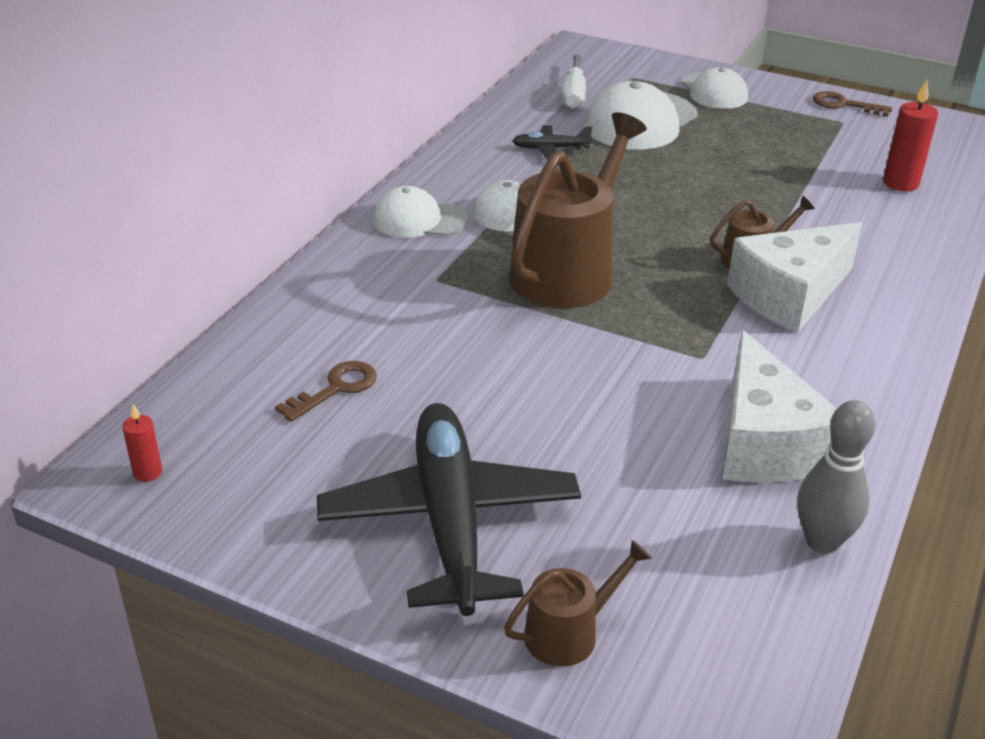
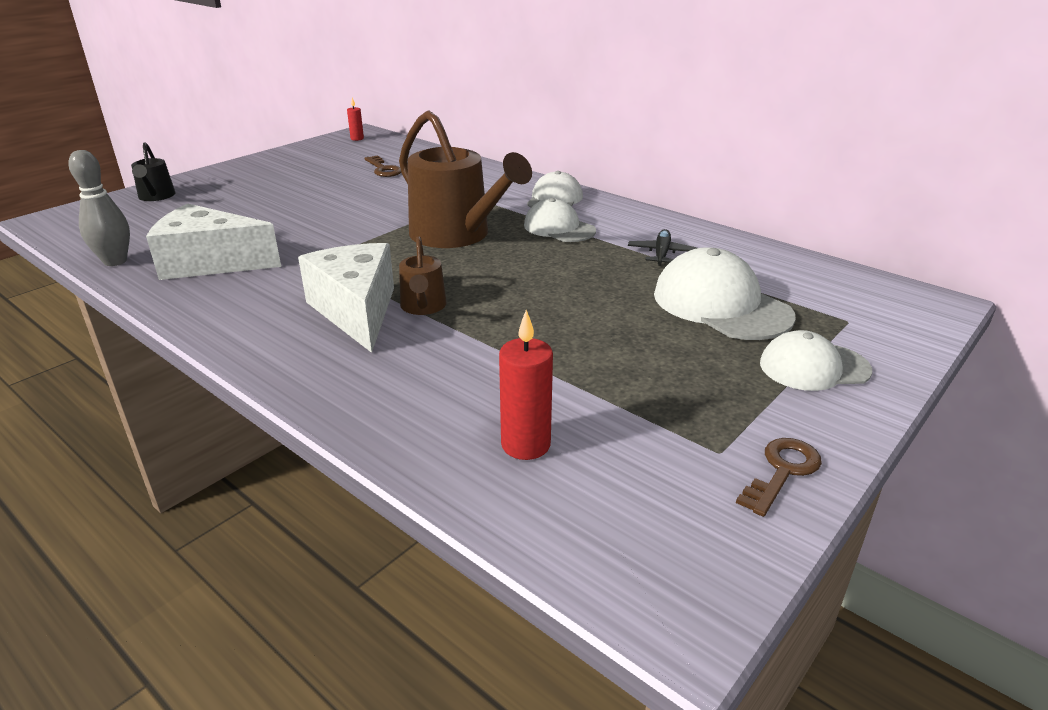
camera: 105 degrees right, 5 degrees down
(449, 520) = (256, 183): black plane -> none
(568, 633) = (156, 196): brown watering can -> black watering can
(573, 95) = (787, 280): white screwdriver -> none

